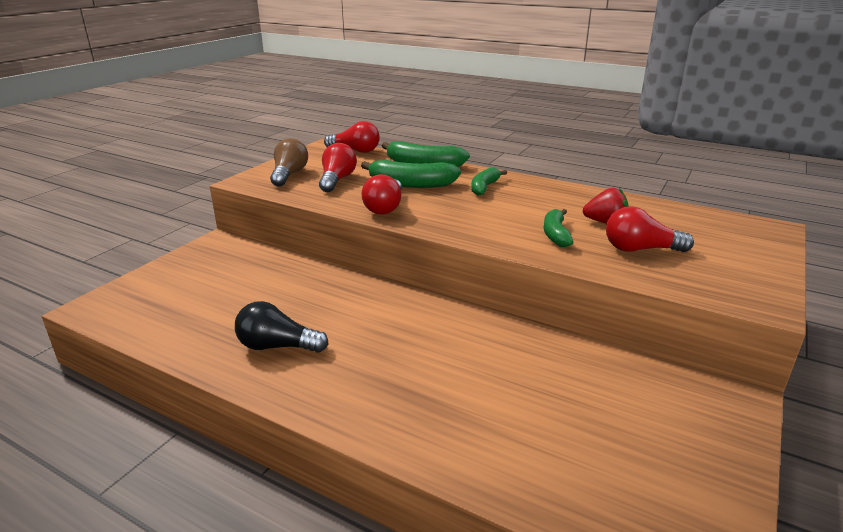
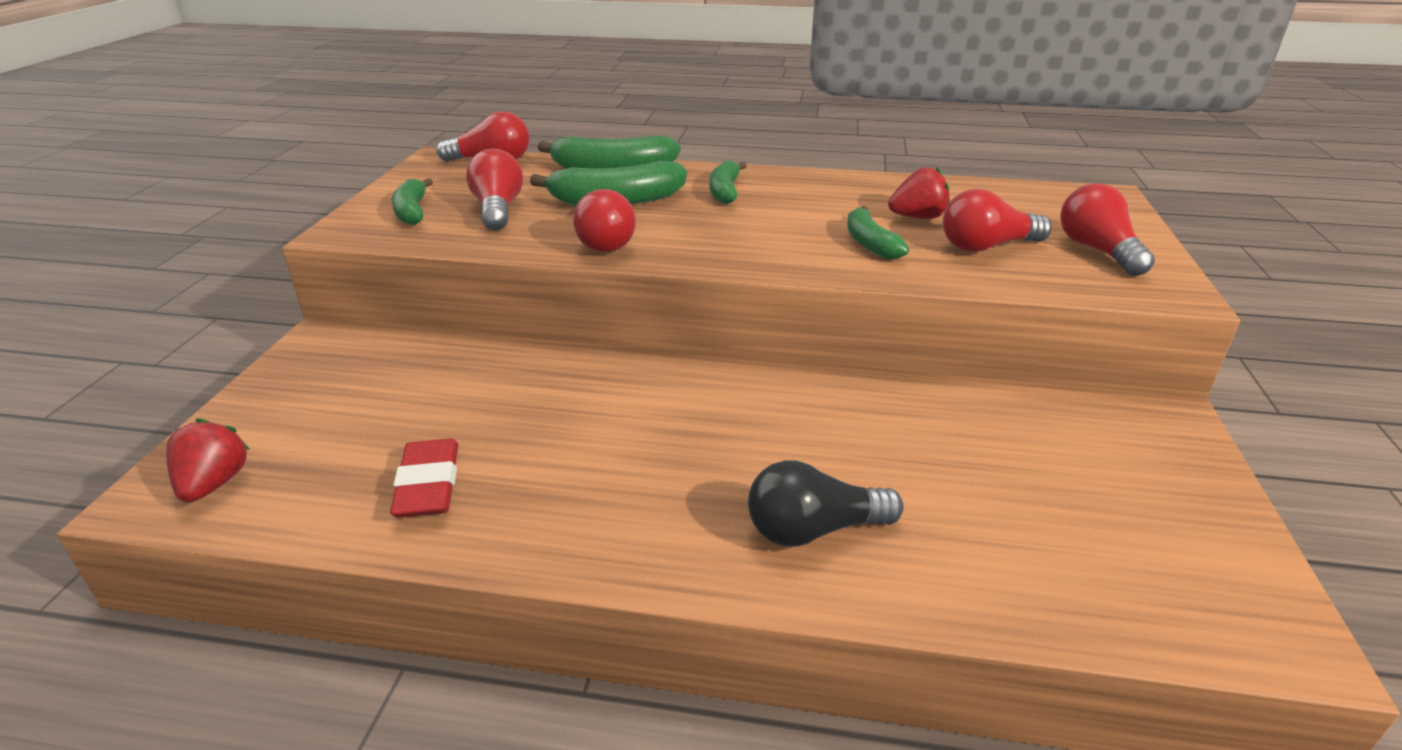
camera: 20 degrees left, 5 degrees up
(121, 307) = (214, 484): none -> red strawberry
(222, 331) = (428, 485): none -> red eraser
(277, 346) = (536, 488): black light bulb -> black light bulb (813, 530)
(289, 175) = (412, 211): brown light bulb -> green banana
(726, 265) = (1097, 250): none -> red light bulb

